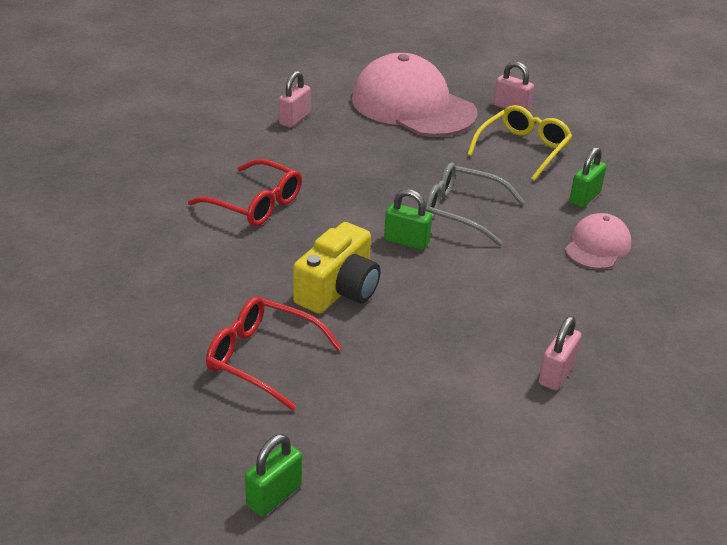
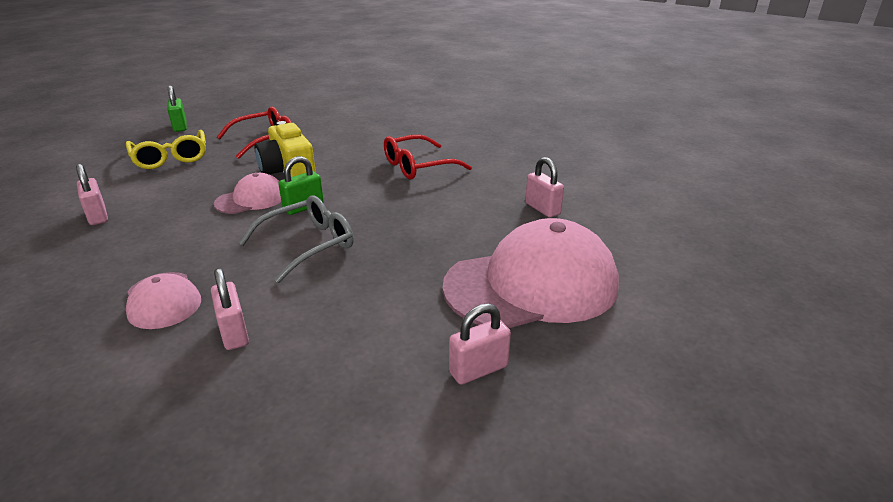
camera: 120 degrees right, 5 degrees down
(423, 283) = (251, 199): none -> pink cap
(522, 150) = (369, 330): yellow glasses -> yellow glasses (170, 157)
(584, 198) = (234, 333): green padlock -> pink padlock

